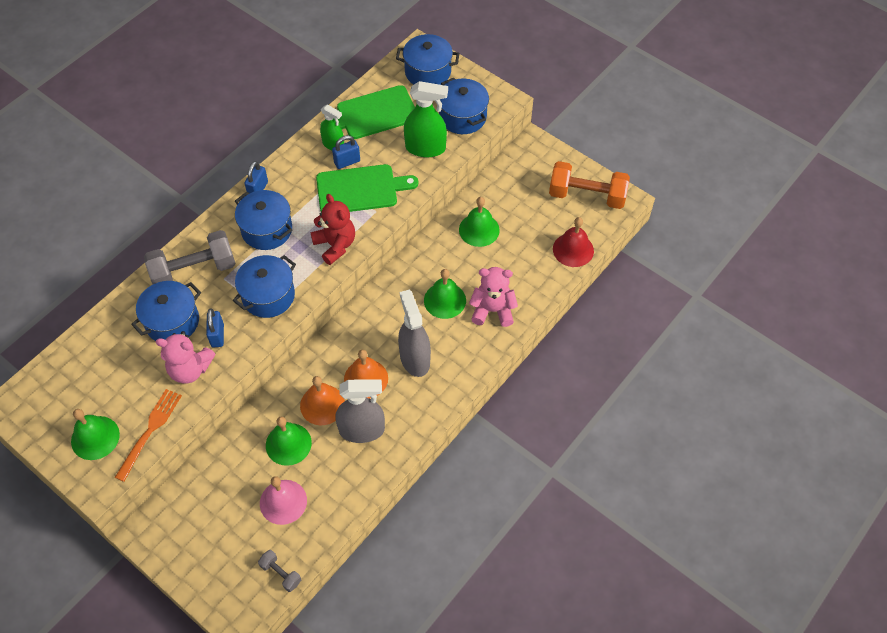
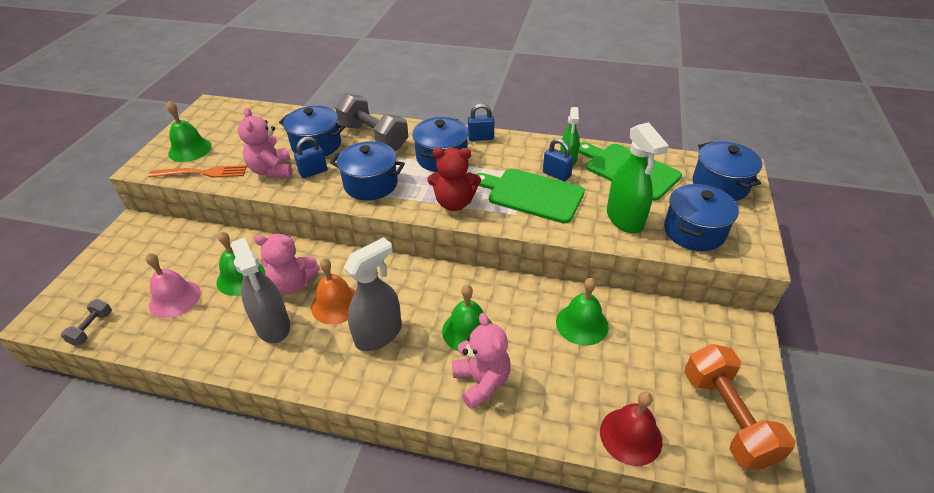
camera: 65 degrees right, 15 degrees down
(322, 404) = (293, 284): orange bell -> pink teddy bear
(335, 245) = (454, 203): red teddy bear -> red teddy bear turned 60 degrees clockwise
(360, 189) = (532, 194): green cutting board -> green cutting board turned 150 degrees clockwise

